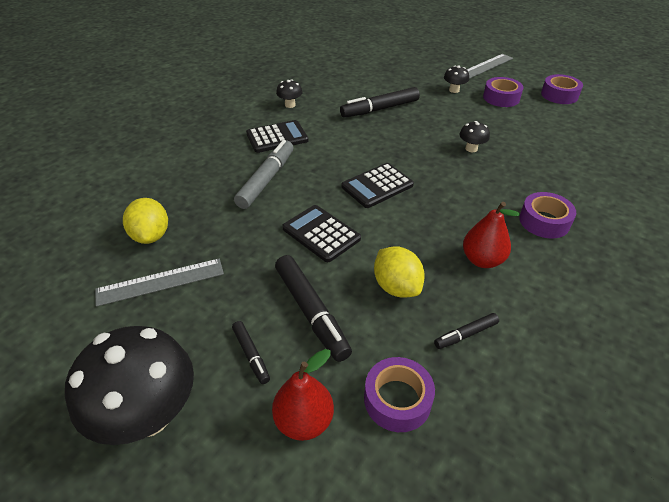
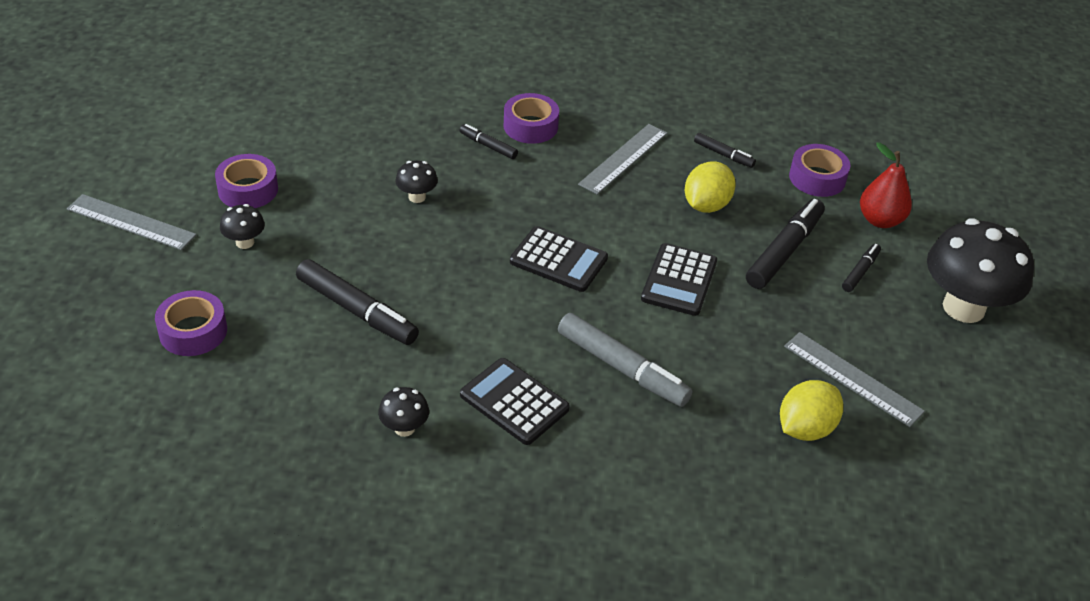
camera: 120 degrees left, 0 degrees up
(266, 180) = (622, 368): grey marker -> grey marker turned 135 degrees counterclockwise
(482, 260) = (623, 158): red pear -> grey ruler
(521, 192) = (488, 146): none -> black marker
(559, 95) = (210, 136): purple tape -> purple tape (193, 331)

